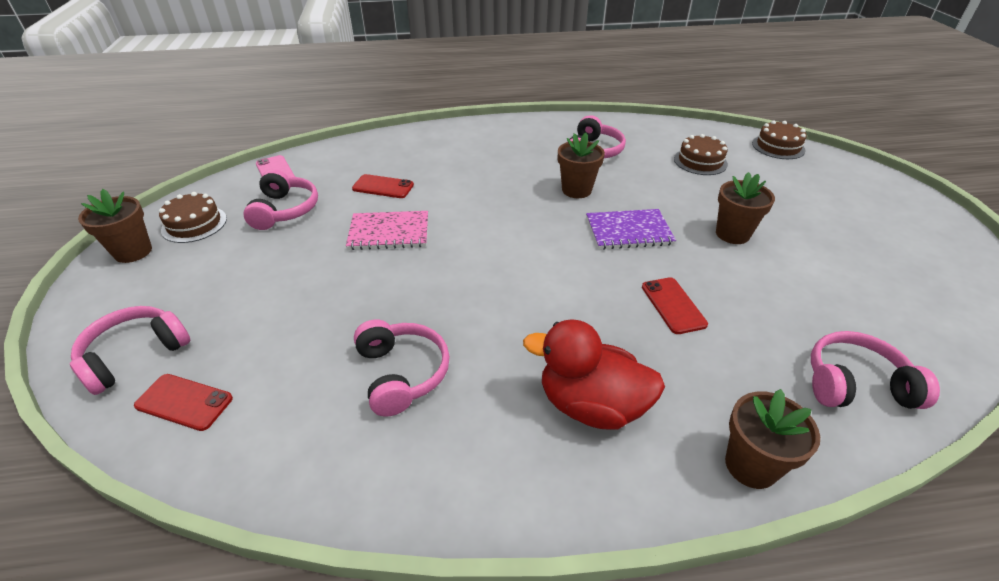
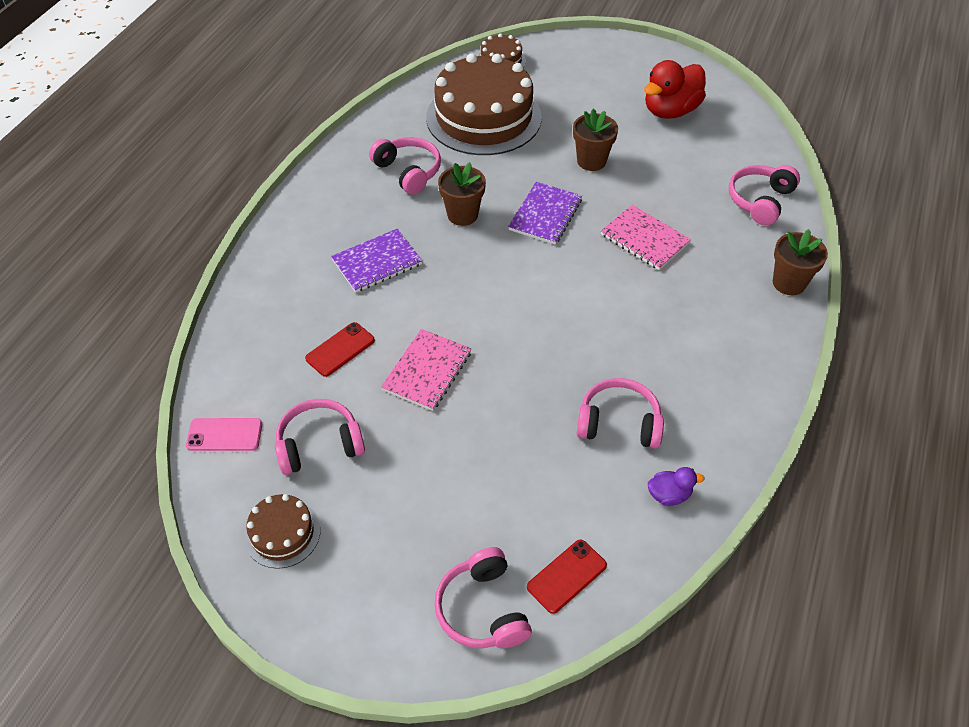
camera: 60 degrees left, 10 degrees up
(133, 252) = (297, 599): brown flower pot -> none
(285, 210) = (319, 444): pink headphones -> pink headphones turned 45 degrees counterclockwise
(321, 454) = (669, 495): none -> purple duck
(484, 171) = (377, 262): none -> purple notebook
(591, 405) = (707, 330): red duck -> red duck (670, 111)
(673, 305) = (644, 239): red phone -> pink notebook
(700, 161) = (483, 117): brown cake -> brown cake, size x2.20

